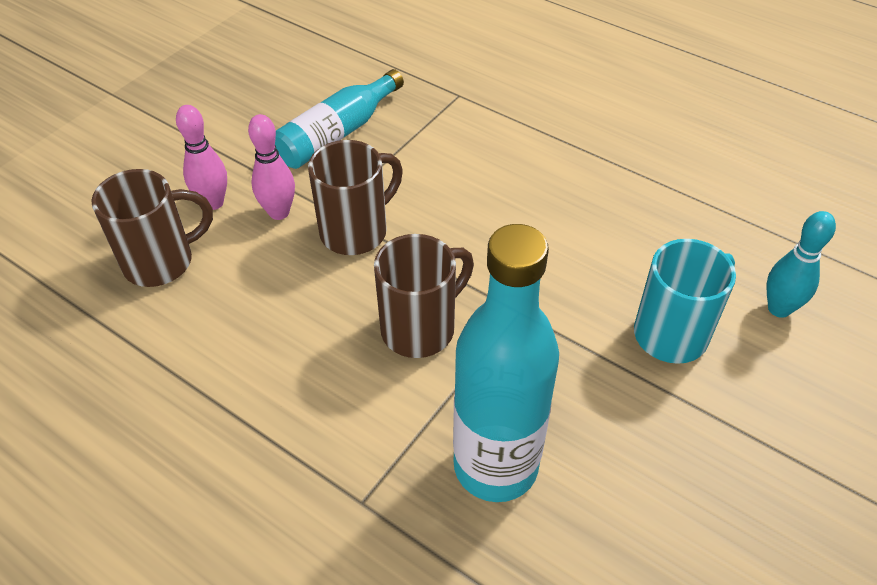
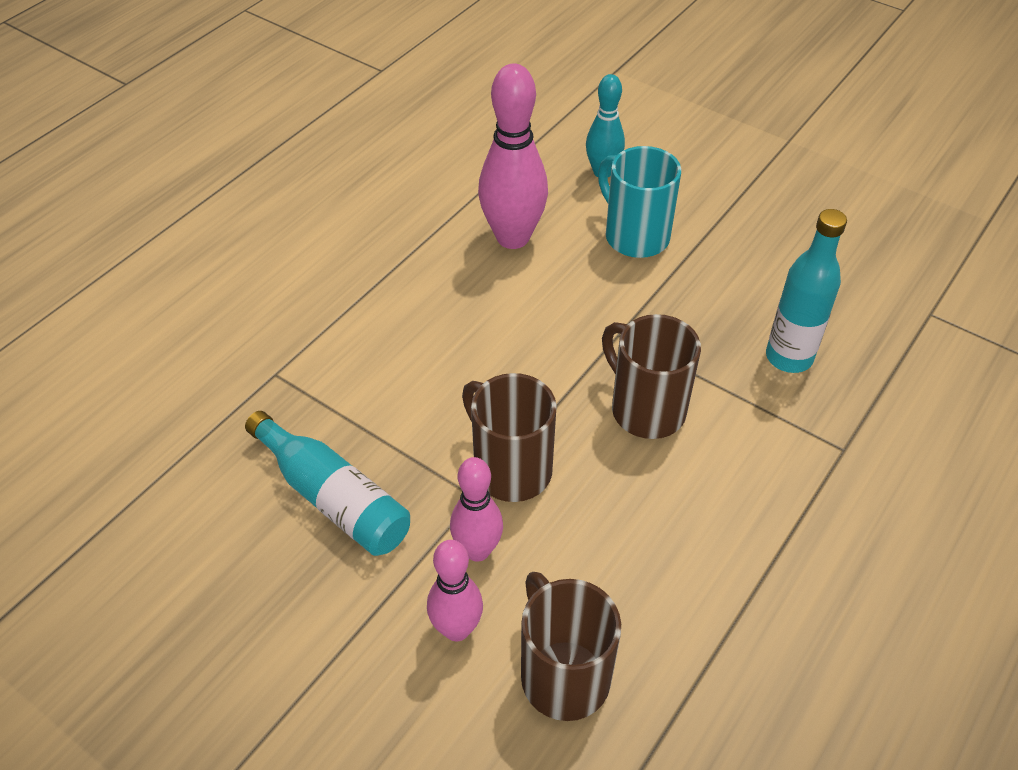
camera: 90 degrees left, 0 degrees up
(495, 466) = (789, 357): turquoise bottle -> turquoise bottle, size x0.66
(647, 231) = (513, 237): none -> pink bowling pin

